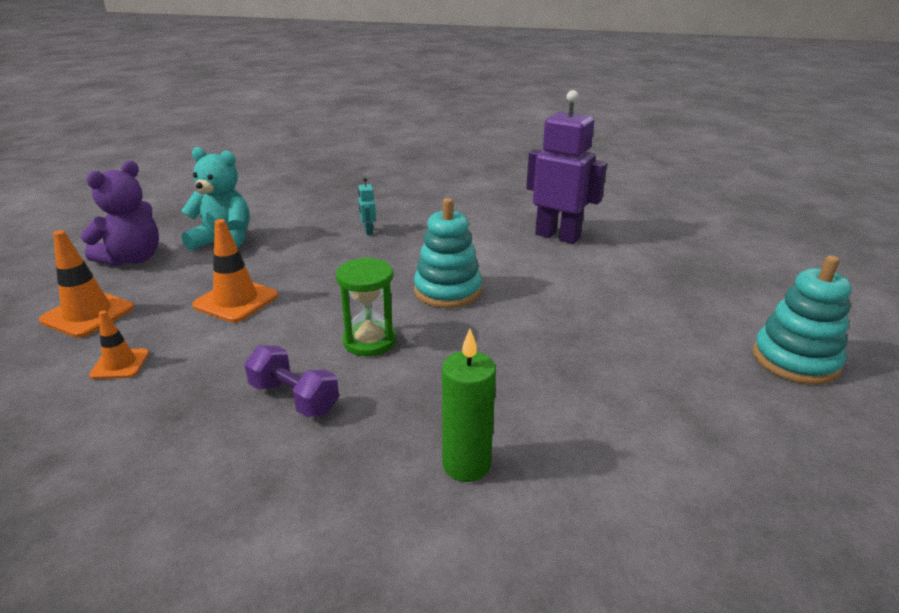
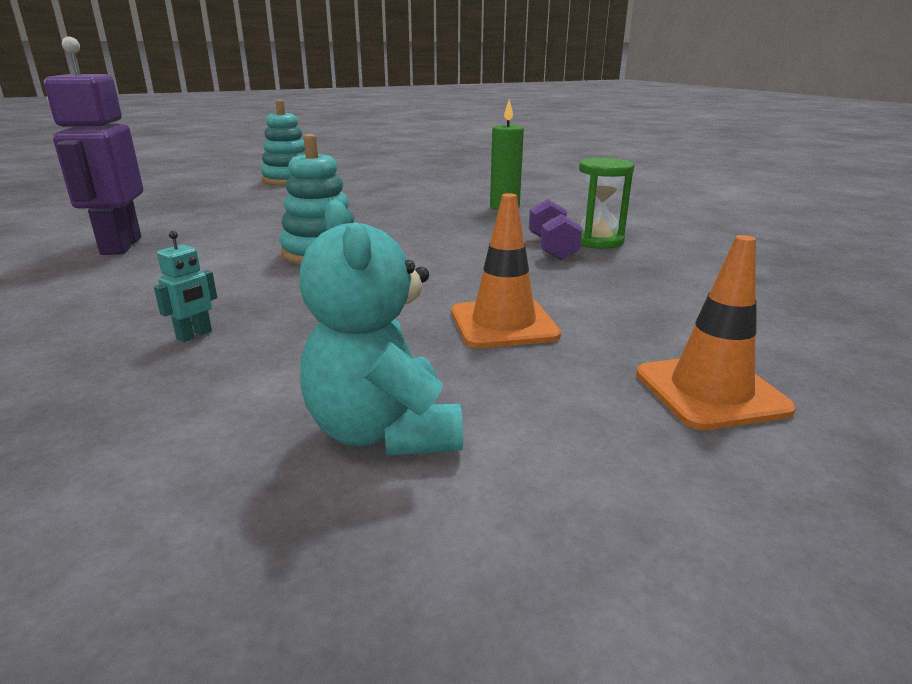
camera: 130 degrees left, 5 degrees down
(120, 364) = (681, 315): orange traffic cone -> none
(133, 259) = (584, 489): purple teddy bear -> none
(369, 341) = (450, 252): green hourglass -> green hourglass (597, 241)

